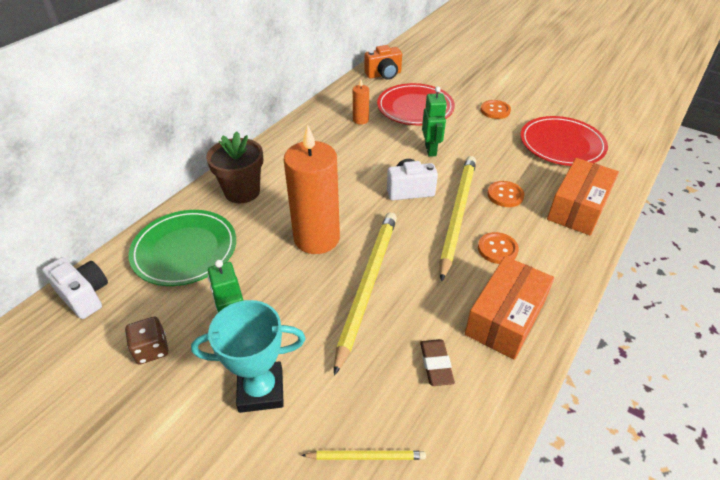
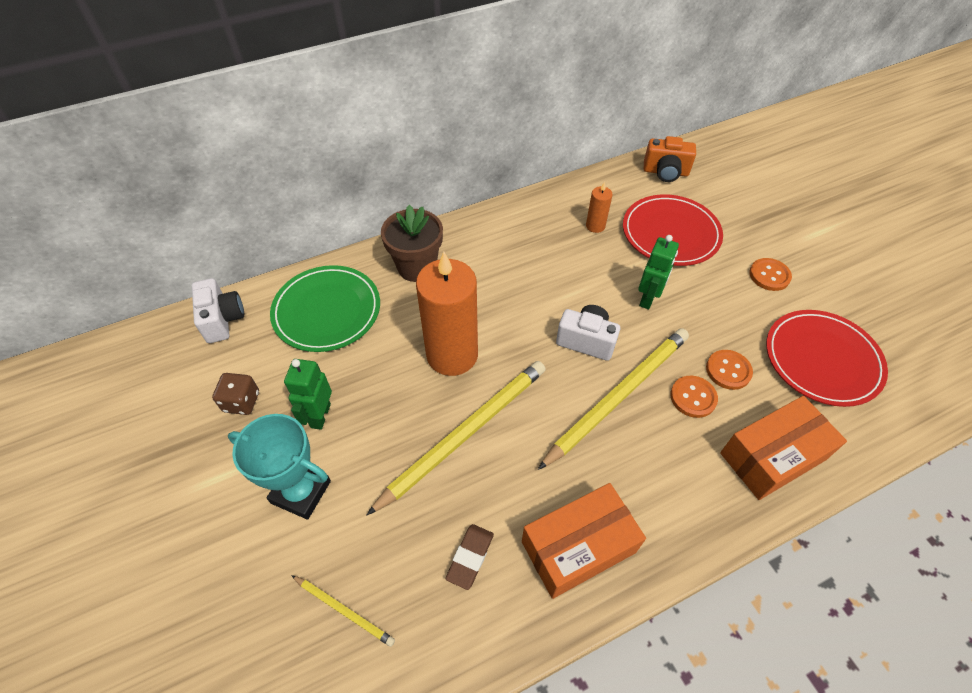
camera: 30 degrees right, 10 degrees up
(497, 249) = (631, 461): orange button -> orange button (728, 370)

